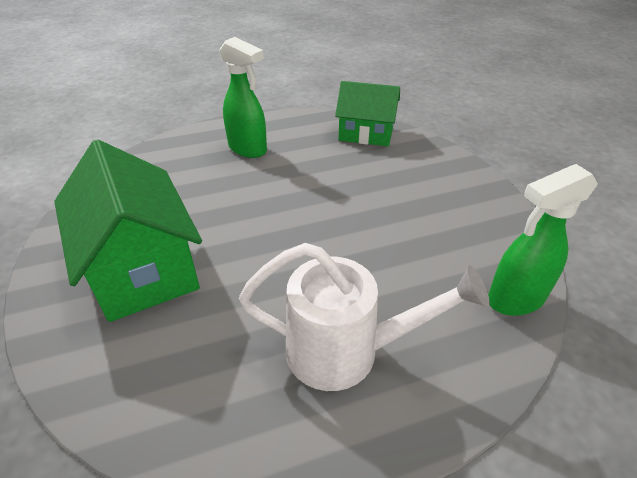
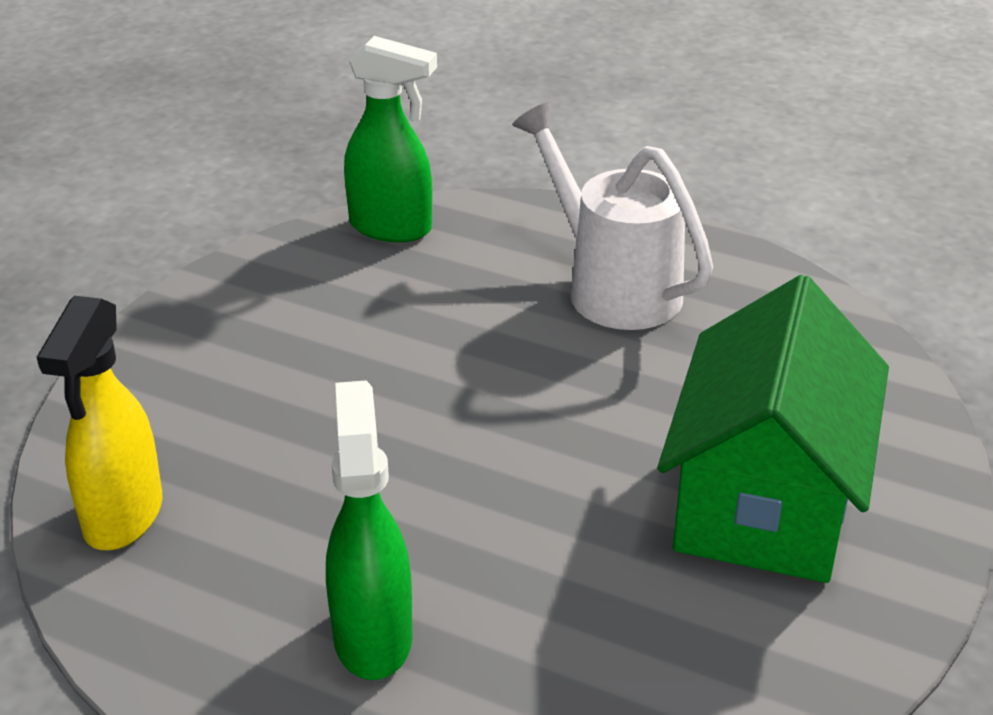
camera: 135 degrees left, 5 degrees down
(366, 134) = (123, 517): green house -> yellow spray bottle

